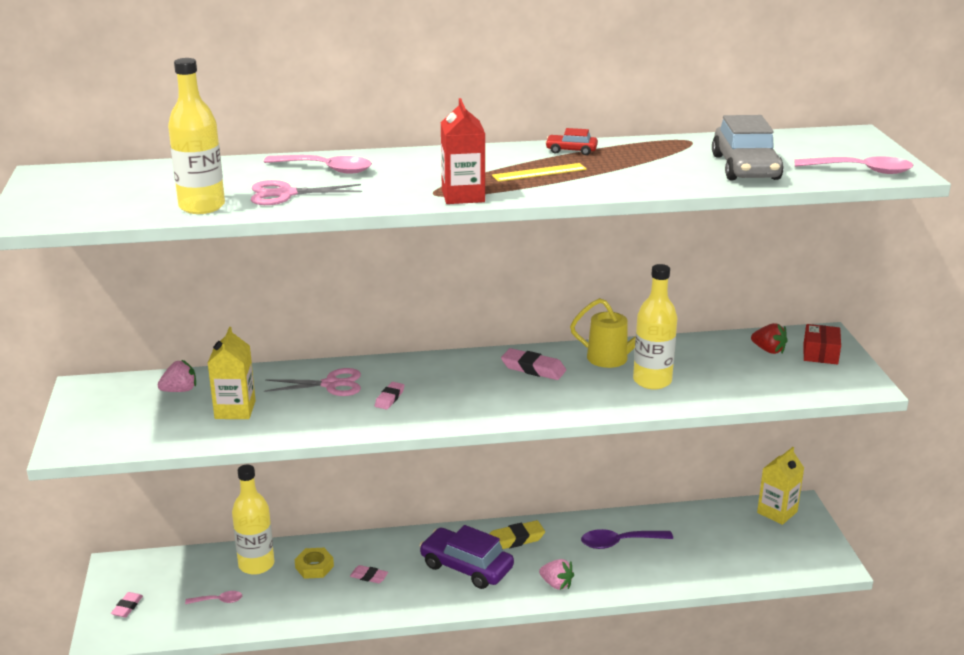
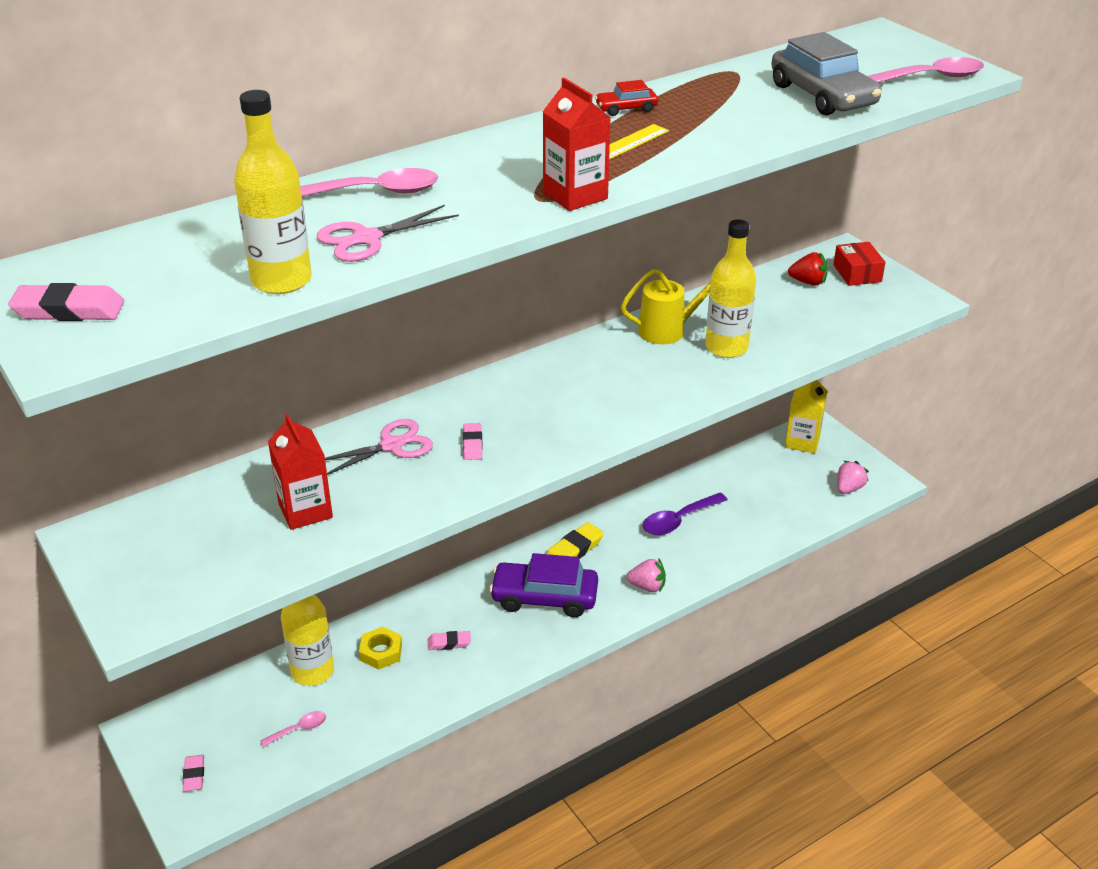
camera: 25 degrees left, 10 degrees up
(180, 390) = (215, 504): pink strawberry -> pink strawberry (849, 488)
(235, 410) = (305, 510): yellow carton -> red carton
(533, 368) = (597, 365): pink eraser -> pink eraser (69, 310)

